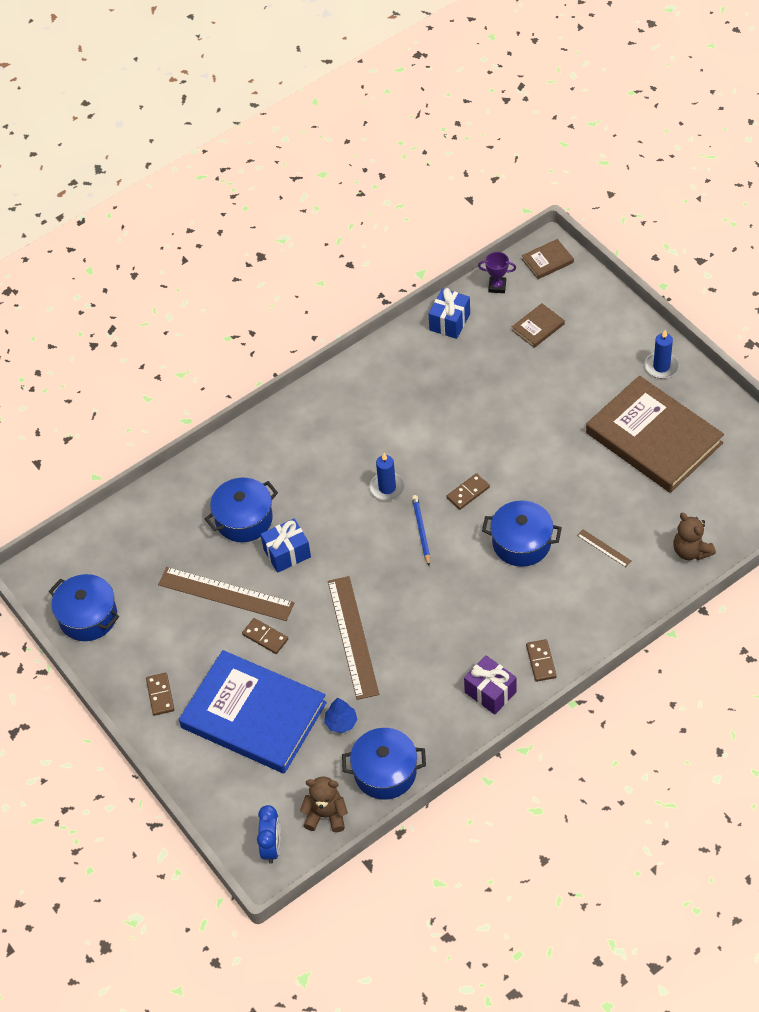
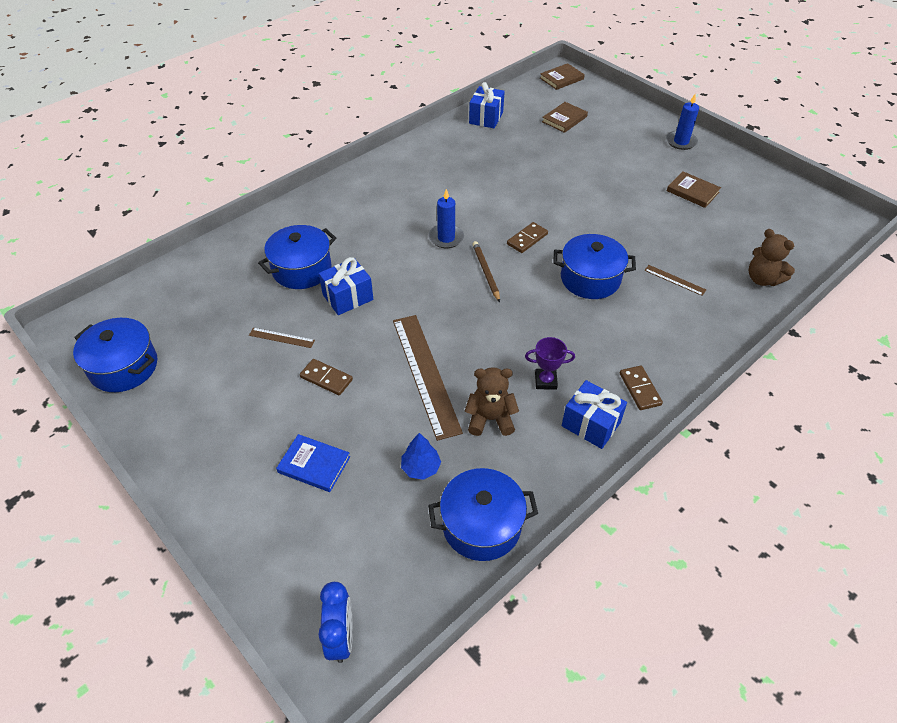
camera: 10 degrees left, 5 degrees down
(160, 695) = (200, 447): brown domino -> none
(225, 594) = (281, 338): brown ruler -> brown ruler, size x0.44
(253, 715) = (314, 465): blue book -> blue book, size x0.41
(326, 815) = (411, 587): brown teddy bear -> brown teddy bear (490, 419)
(421, 531) = (486, 272): blue pencil -> brown pencil
(490, 692) = (591, 424): purple gift -> blue gift
(497, 286) = (522, 95): purple trophy -> purple trophy (545, 381)
(653, 438) = (692, 191): brown book -> brown book, size x0.41

